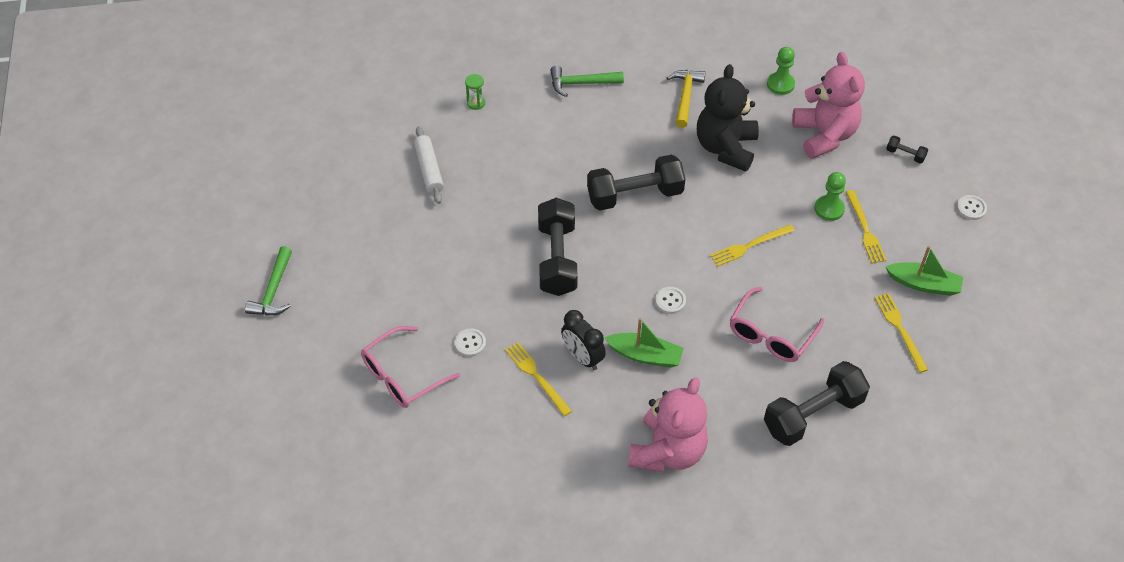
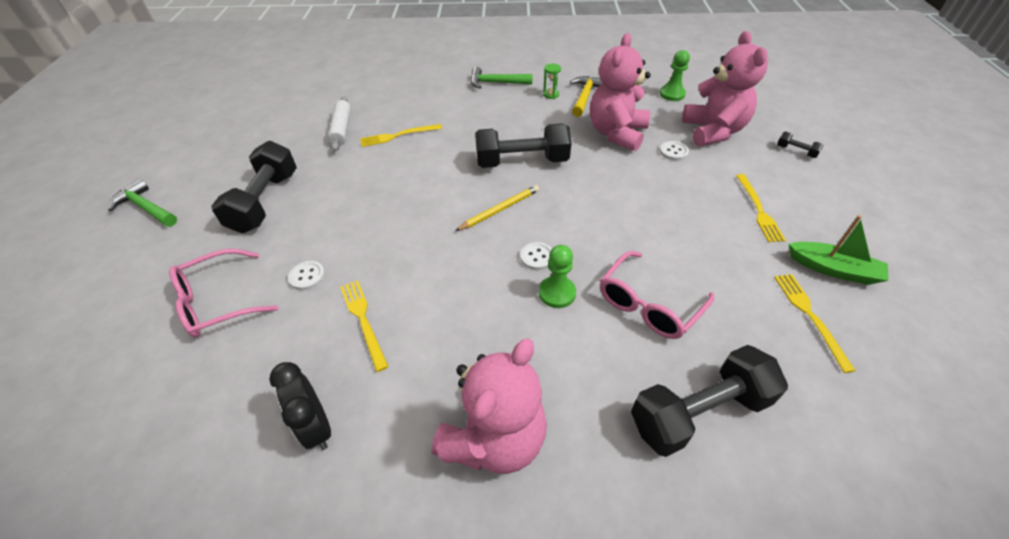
camera: 10 degrees right, 5 degrees down
(274, 290) = (146, 208): green hammer -> green hammer turned 105 degrees clockwise
(476, 103) = (403, 89): green hourglass -> green hourglass (551, 94)
(557, 259) = (429, 207): black dumbbell -> black dumbbell (265, 202)
(582, 357) = (423, 305): black clock -> black clock (316, 426)
(625, 255) = (499, 209): none -> yellow pencil
(645, 355) = (495, 311): green boat -> none
(726, 148) = (616, 133): black teddy bear -> pink teddy bear
(749, 246) = (631, 213): yellow fork -> yellow fork (398, 136)
(829, 209) = (718, 189): green pawn -> green pawn (557, 293)
(971, 208) = (876, 201): white button -> white button (673, 152)

